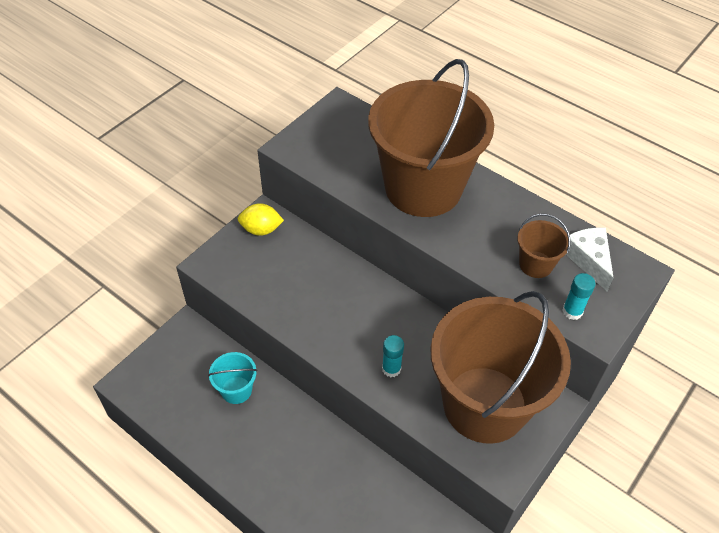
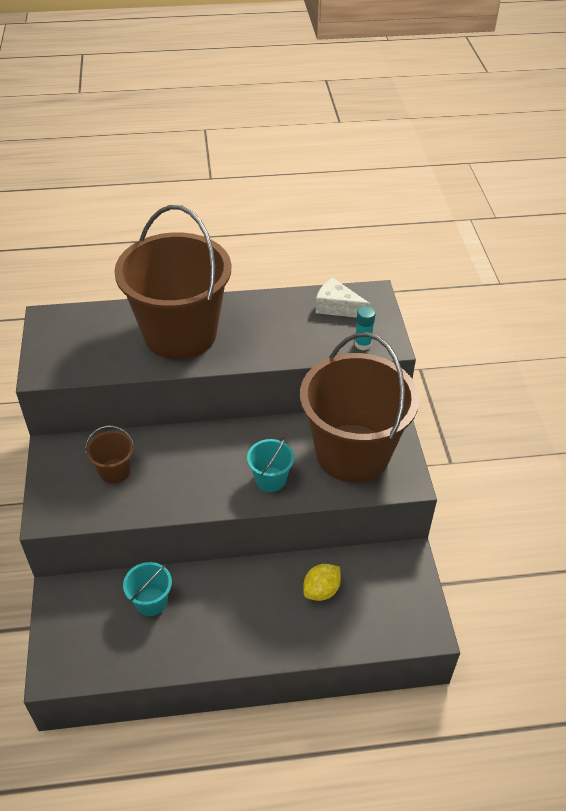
camera: 45 degrees left, 5 degrees down
(261, 229) = (61, 461): yellow lemon -> yellow lemon (321, 590)
(391, 369) = (270, 479): turquoise glue stick -> turquoise bucket
(535, 264) = (310, 332): brown bucket -> brown bucket (114, 471)

